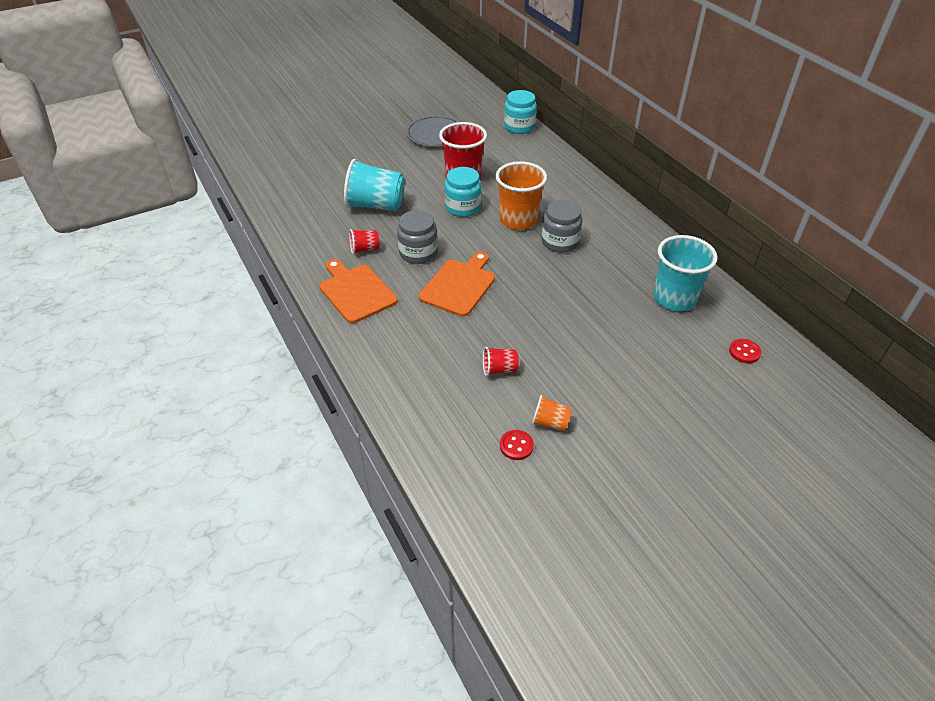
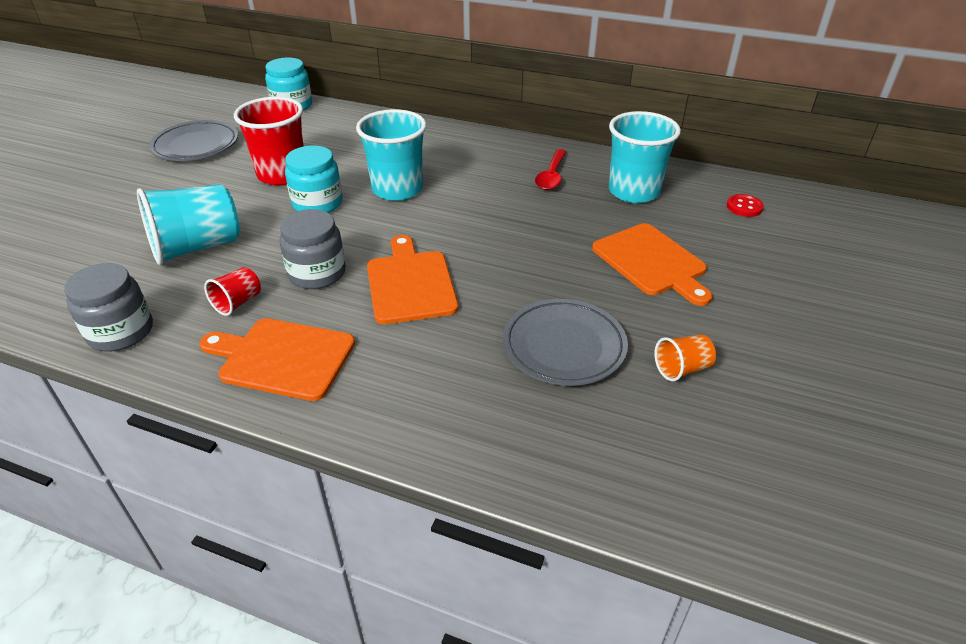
camera: 40 degrees left, 5 degrees down
(499, 369) = (564, 346): red cup -> grey plate
(516, 446) = (683, 416): red button -> none
(518, 220) = (397, 189): orange cup -> turquoise cup
(560, 242) = (467, 191): grey jar -> grey jar (121, 332)
(619, 352) = (651, 262): none -> orange cutting board
(630, 258) = (551, 176): none -> red spoon

